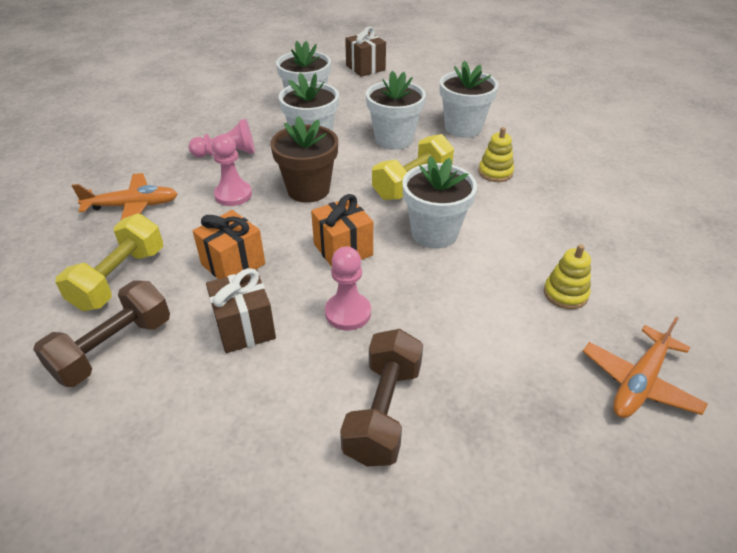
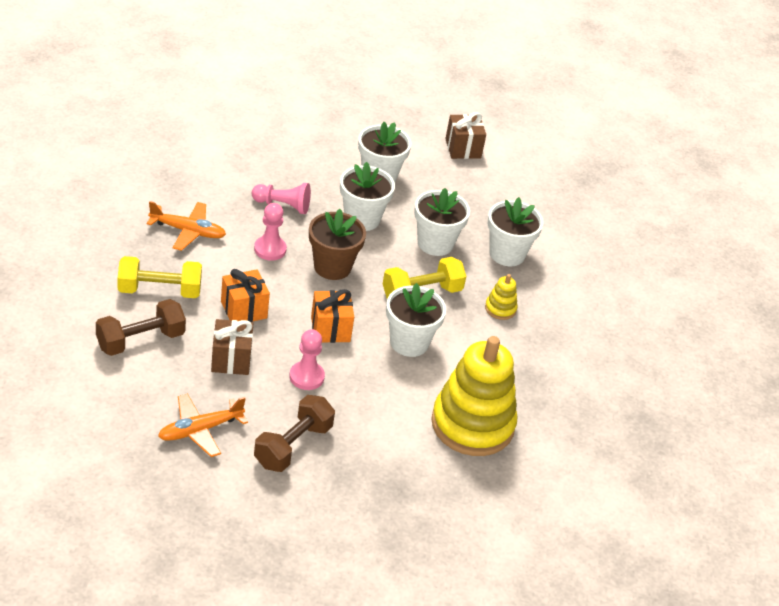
camera: 15 degrees right, 0 degrees up
(120, 278) = (159, 290): yellow dumbbell -> yellow dumbbell turned 45 degrees clockwise
(565, 294) = (472, 424): yellow stacking toy -> yellow stacking toy, size x2.42
(639, 382) = (472, 496): orange plane -> orange plane (200, 430)

